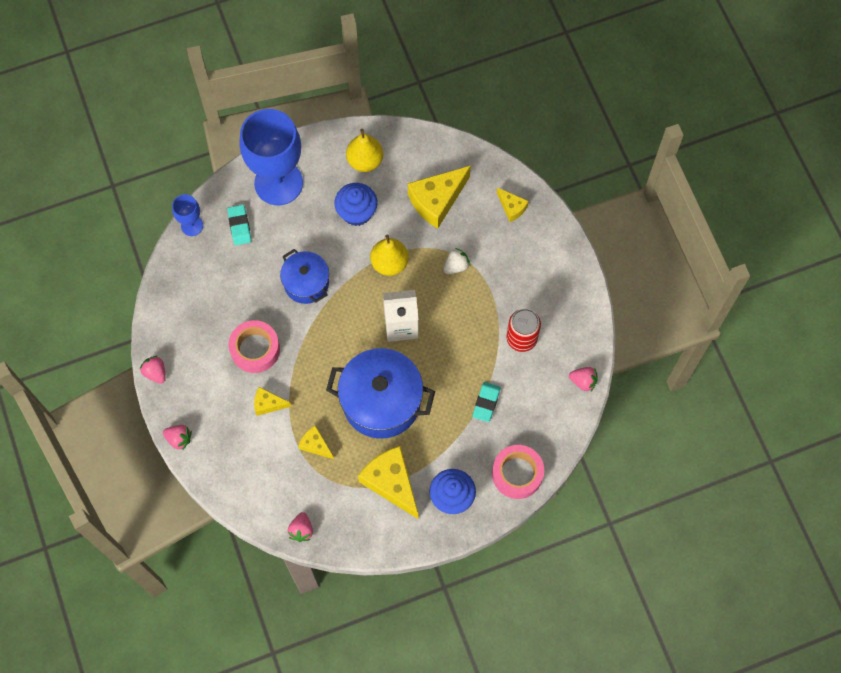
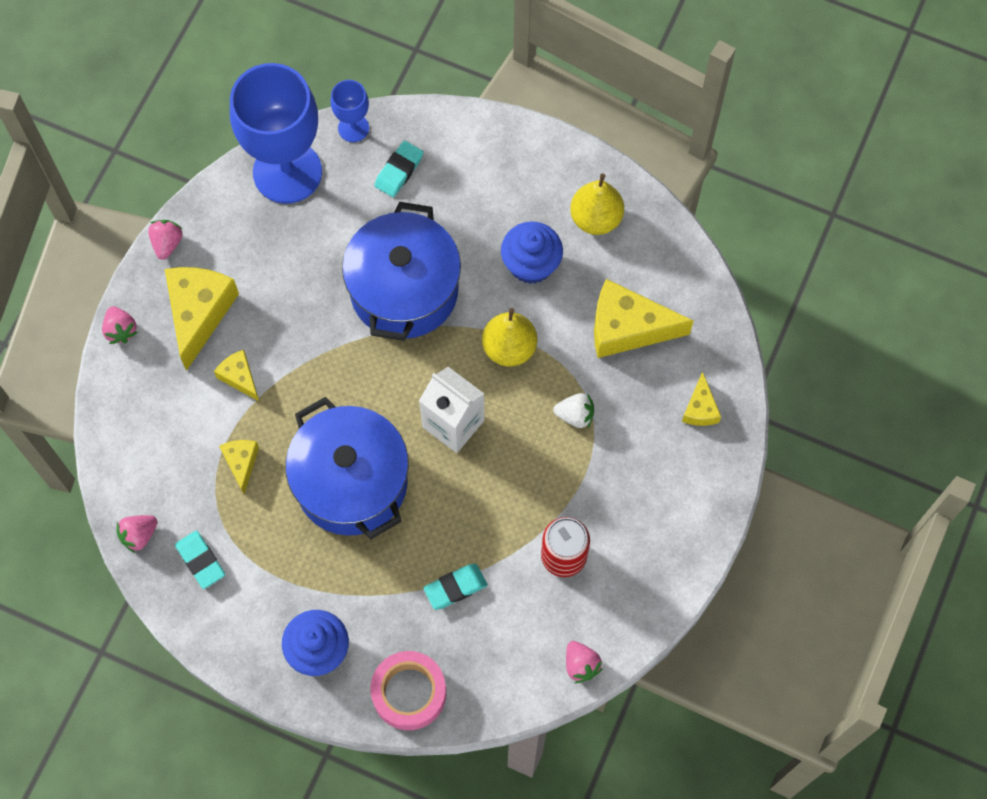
camera: 45 degrees right, 0 degrees up
(255, 349) = (284, 310): pink tape -> none
(278, 183) = (483, 162): blue goblet -> blue goblet (287, 172)
(306, 283) = (404, 290): blue pot -> blue pot, size x1.68
(347, 512) = (200, 561): none -> turquoise eraser
(391, 483) = (274, 575): yellow cheese -> yellow cheese (199, 313)

